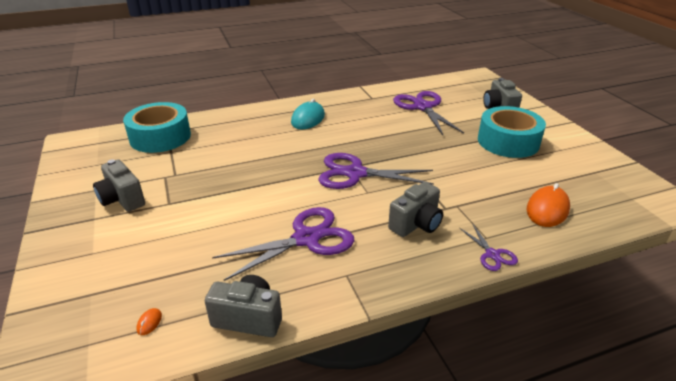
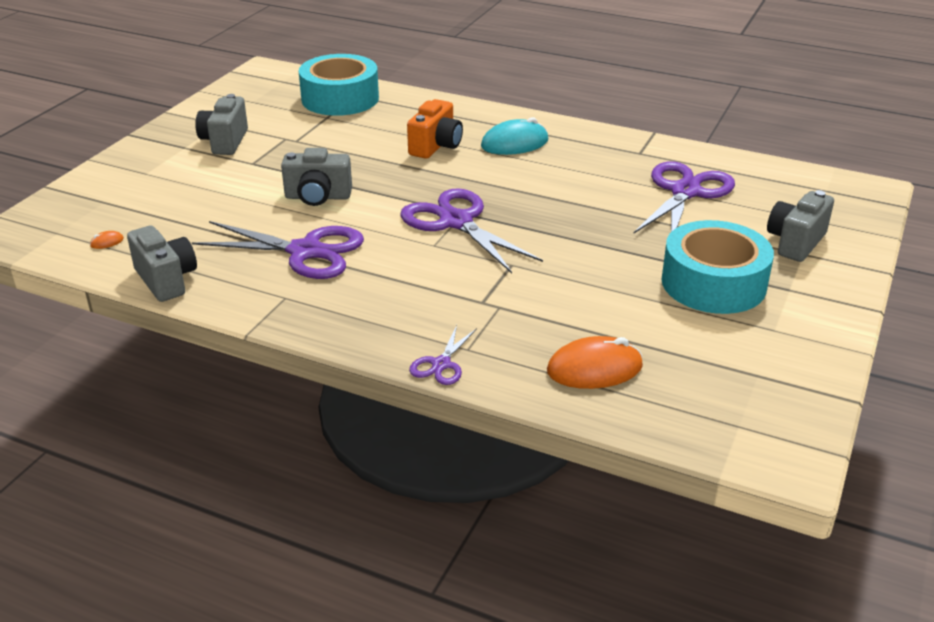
camera: 45 degrees right, 0 degrees up
(269, 139) = (436, 146): none -> orange camera
(416, 224) = (423, 297): grey camera -> grey camera (318, 197)

